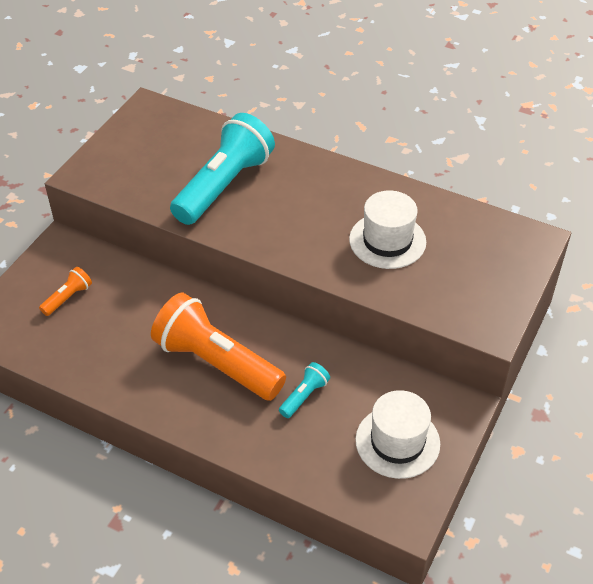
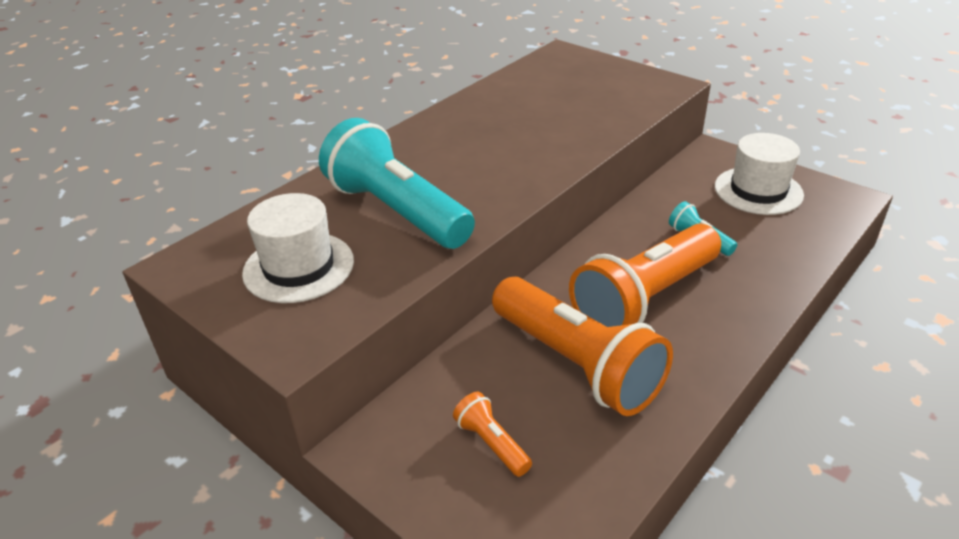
camera: 75 degrees left, 10 degrees down
(140, 330) = (577, 364): none -> orange flashlight
(387, 240) = (539, 118): white hat -> white hat (298, 267)

